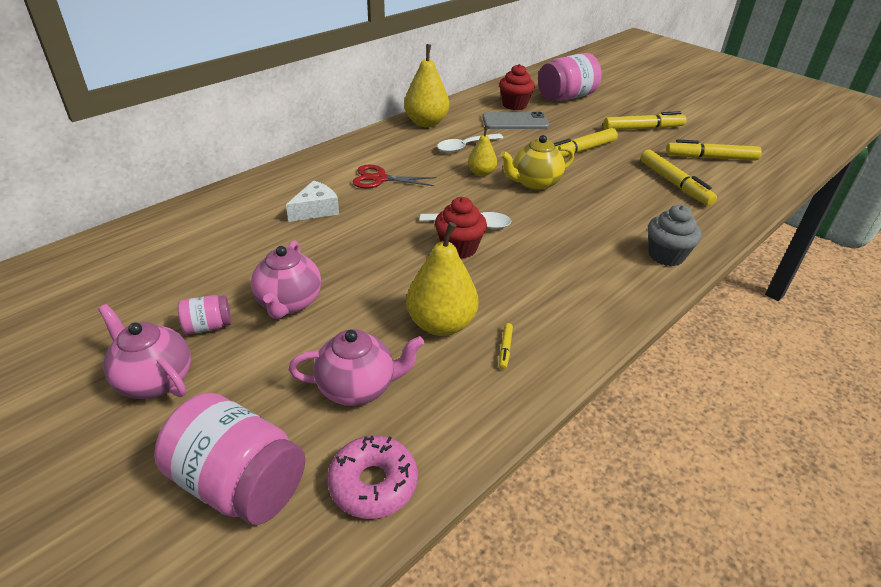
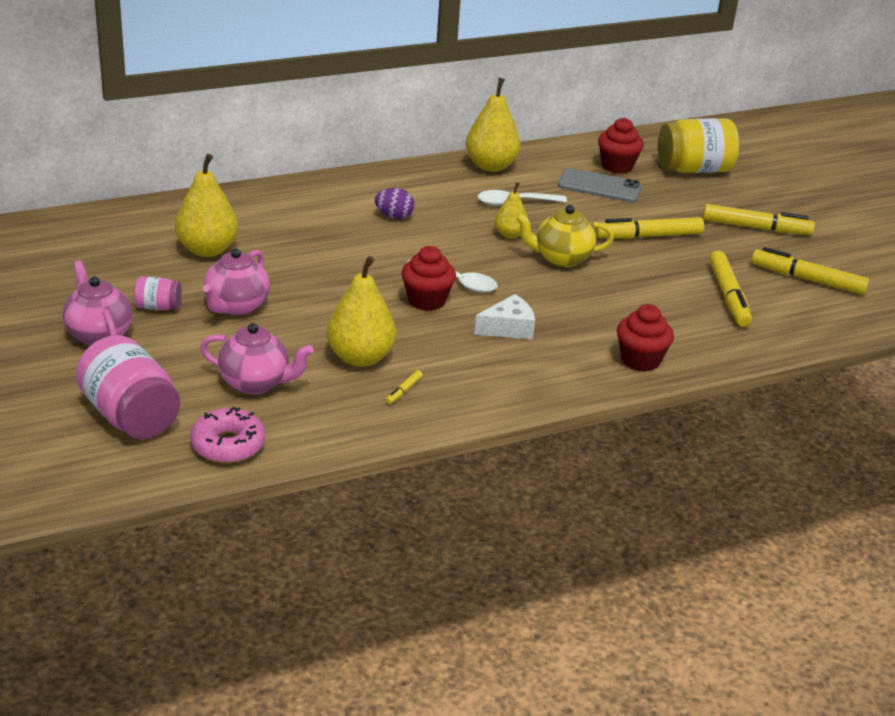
camera: 20 degrees right, 5 degrees down
(229, 250) = (207, 249): none -> yellow pear
(316, 210) = (309, 232): white cheese -> white cheese (508, 328)
(380, 179) = (394, 216): red scissors -> purple egg
(566, 97) = (694, 169): pink jar -> yellow jar
(666, 255) = (640, 360): grey cupcake -> red cupcake

